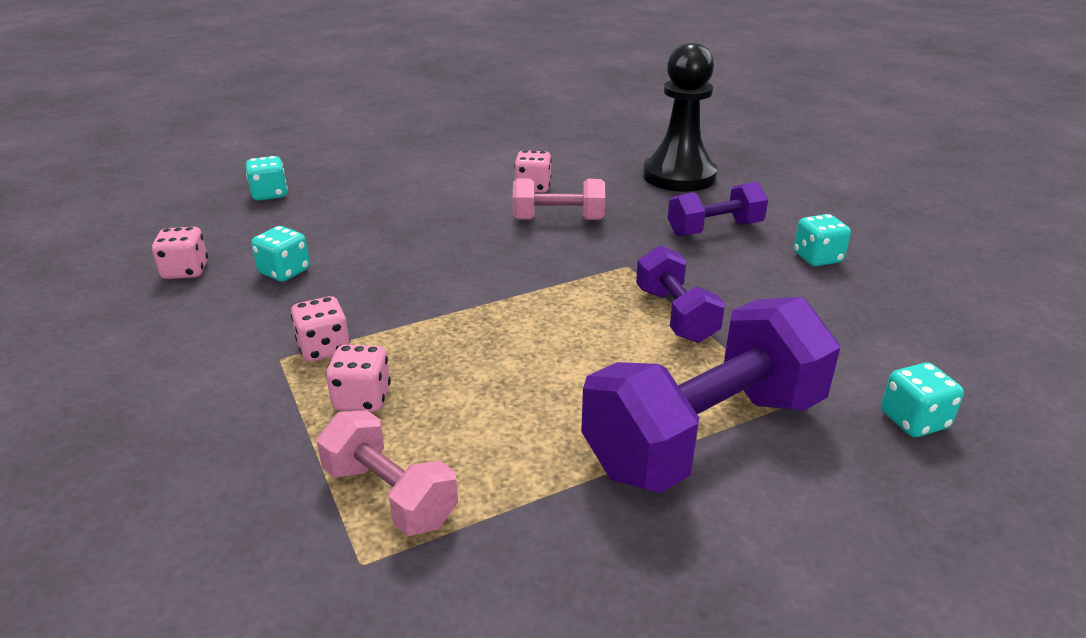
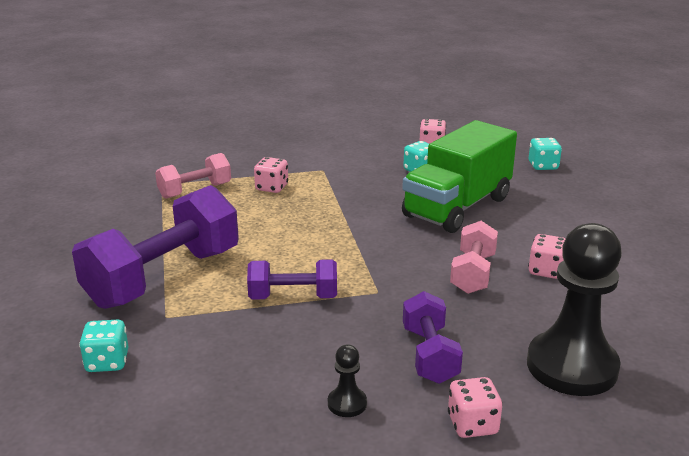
camera: 105 degrees right, 5 degrees down
(324, 348) = (325, 180): pink dice -> pink dice (472, 424)
(401, 237) = (457, 207): none -> green truck
(705, 435) = (164, 277): purple dumbbell -> purple dumbbell turned 60 degrees clockwise
(817, 258) = (347, 403): turquoise dice -> black pawn

